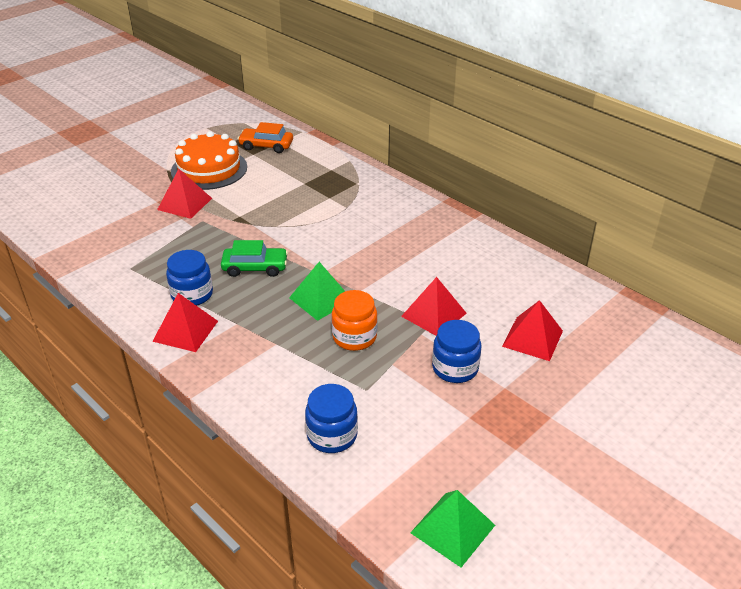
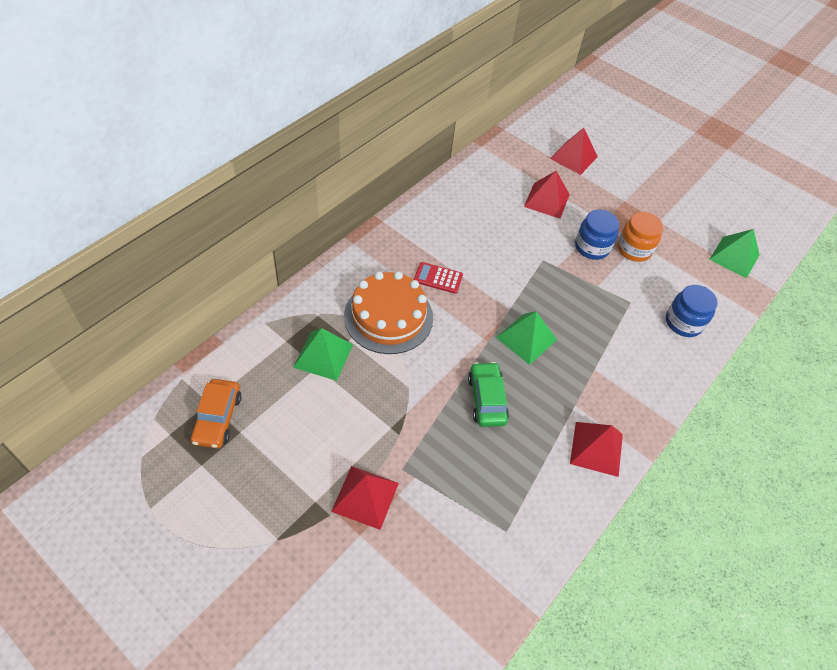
camera: 100 degrees left, 15 degrees up
(192, 295) = (541, 453): blue jar -> none
(209, 169) = (277, 482): orange cake -> orange cake (388, 317)
(315, 186) = (323, 355): none -> green pyramid
(354, 337) = (572, 311): orange jar -> orange jar (634, 249)
(400, 248) = (438, 278): none -> red calculator
(433, 314) = (531, 257): red pyramid -> red pyramid (573, 157)

